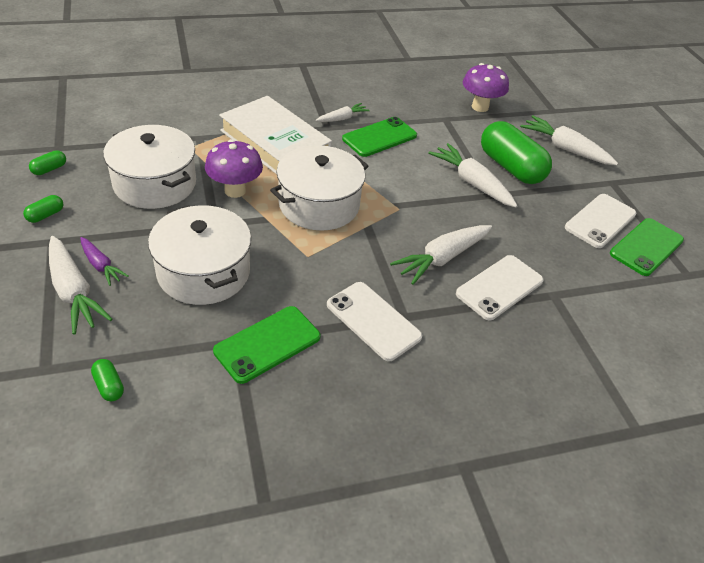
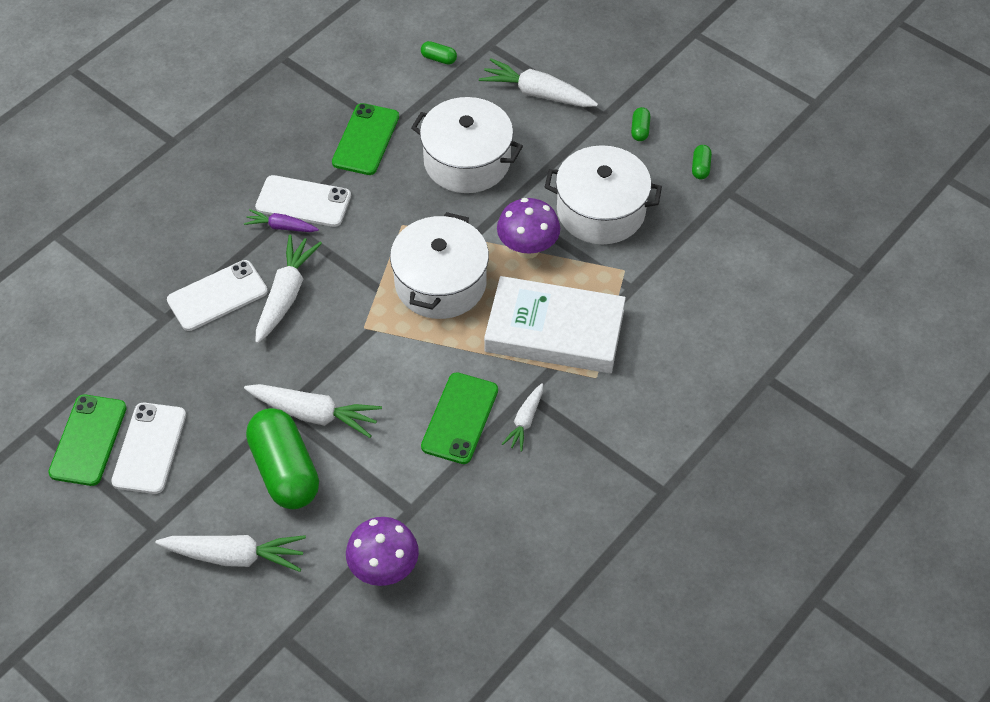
camera: 150 degrees right, 10 degrees up
(101, 265) = (545, 120): purple carrot -> purple carrot (281, 227)
(499, 287) = (217, 296): white phone -> white phone turned 45 degrees clockwise
(510, 167) = (285, 471): green capsule -> green capsule turned 45 degrees clockwise

